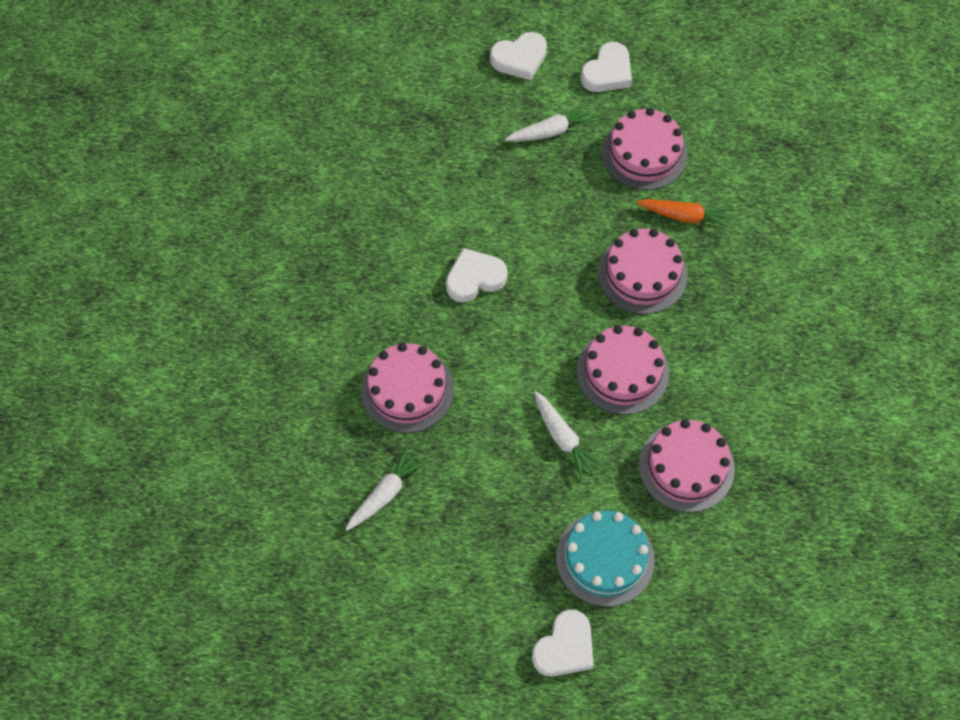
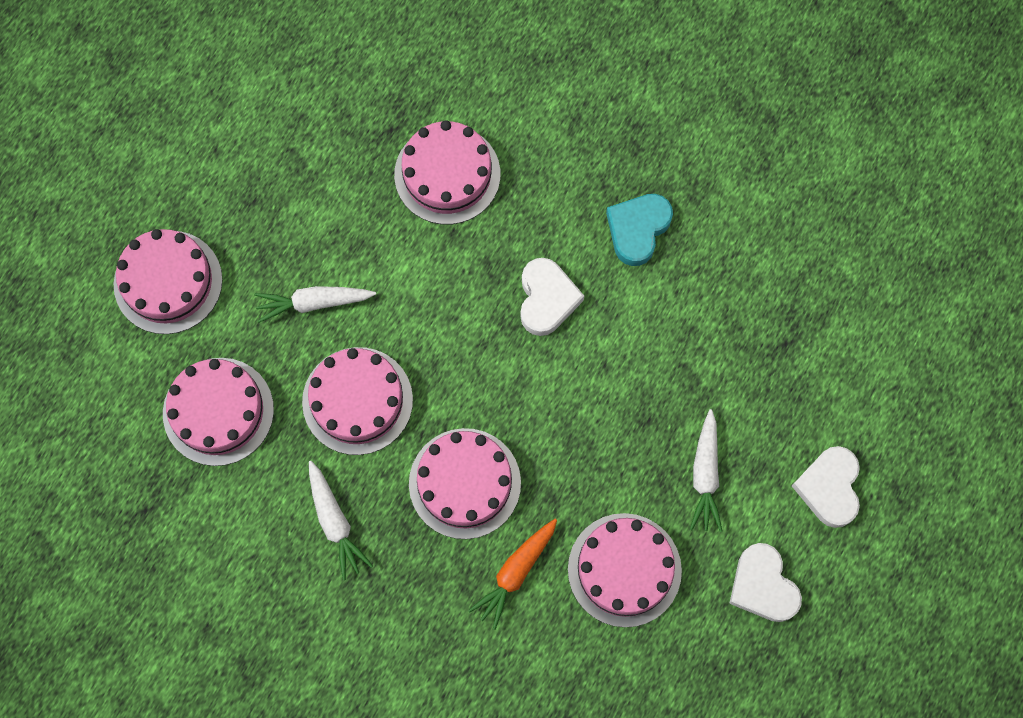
camera: 115 degrees right, 10 degrees up
(386, 493) = (345, 108): white carrot -> white carrot (335, 522)
(388, 240) = (638, 229): none -> turquoise heart
(564, 647) = (104, 203): white heart -> none
(605, 558) = (168, 282): turquoise cake -> pink cake

